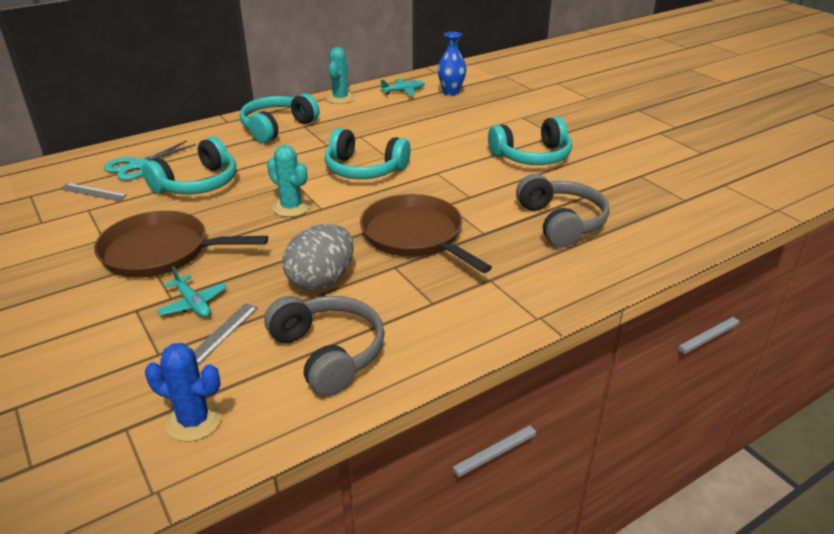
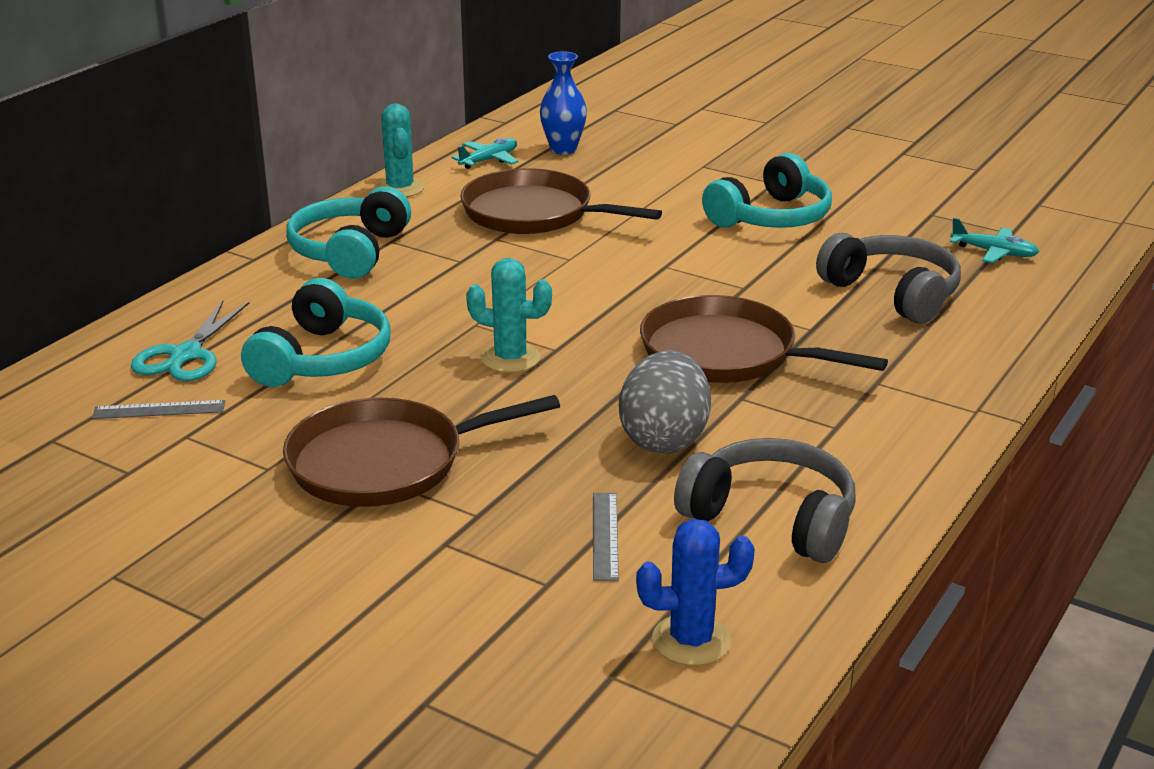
camera: 25 degrees left, 5 degrees down
(193, 304) = (520, 513): turquoise plane -> turquoise plane (994, 252)
(364, 170) = (557, 284): turquoise headphones -> none
(395, 126) = (534, 213): none -> brown pan

